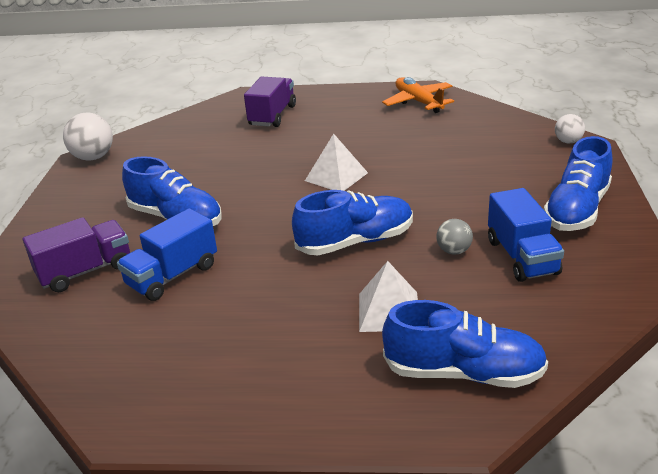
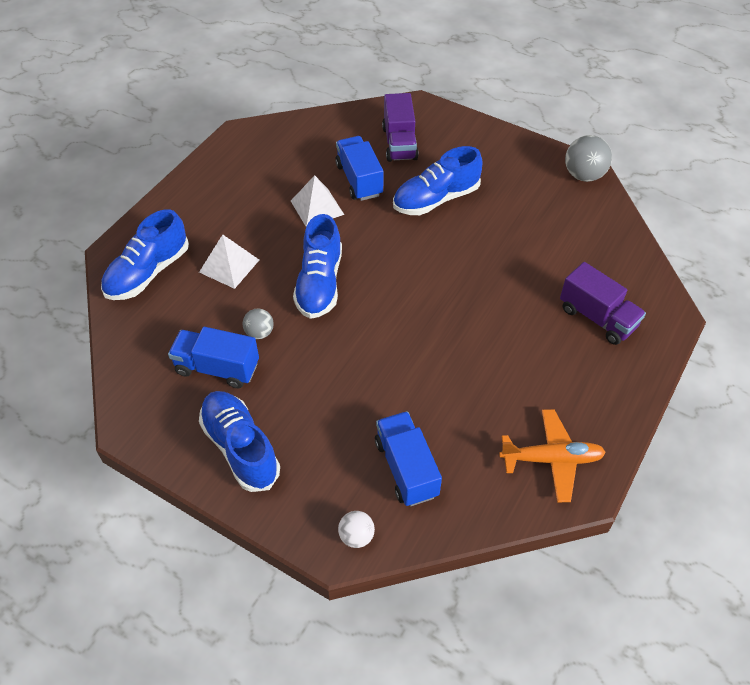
camera: 115 degrees right, 20 degrees up
(93, 157) = (583, 175): white ball -> grey ball
(336, 176) = (428, 314): white pyramid -> white pyramid (317, 207)
(493, 142) = (406, 468): none -> blue truck

